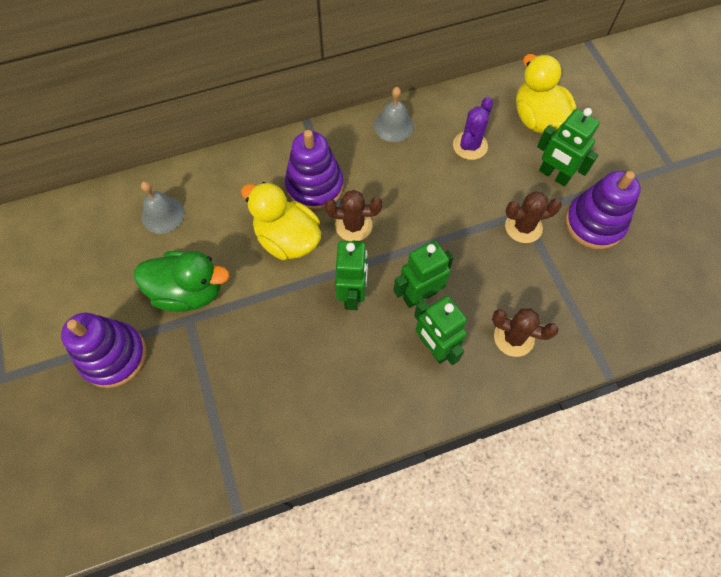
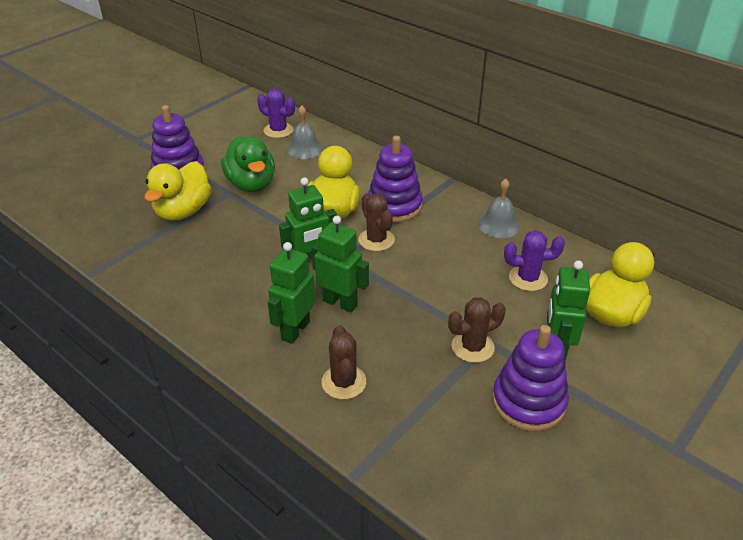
camera: 60 degrees right, 25 degrees down
(106, 222) = (278, 130): none -> purple cactus
(190, 377) = (183, 211): none -> yellow duck
(523, 227) = (472, 347): brown cactus -> brown cactus turned 75 degrees counterclockwise

